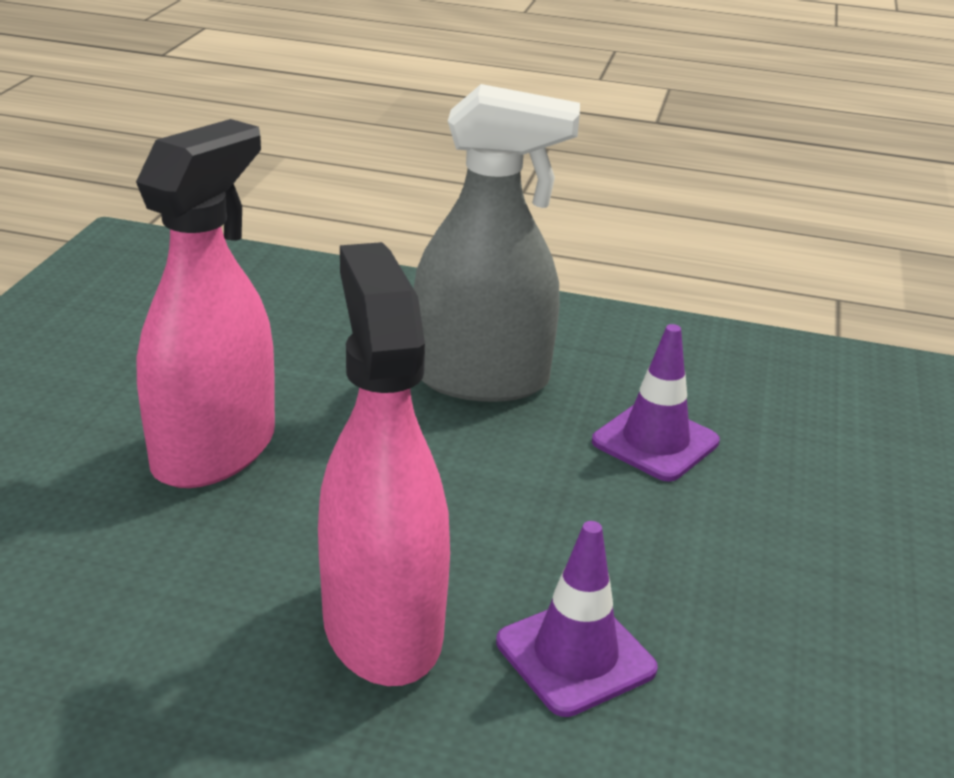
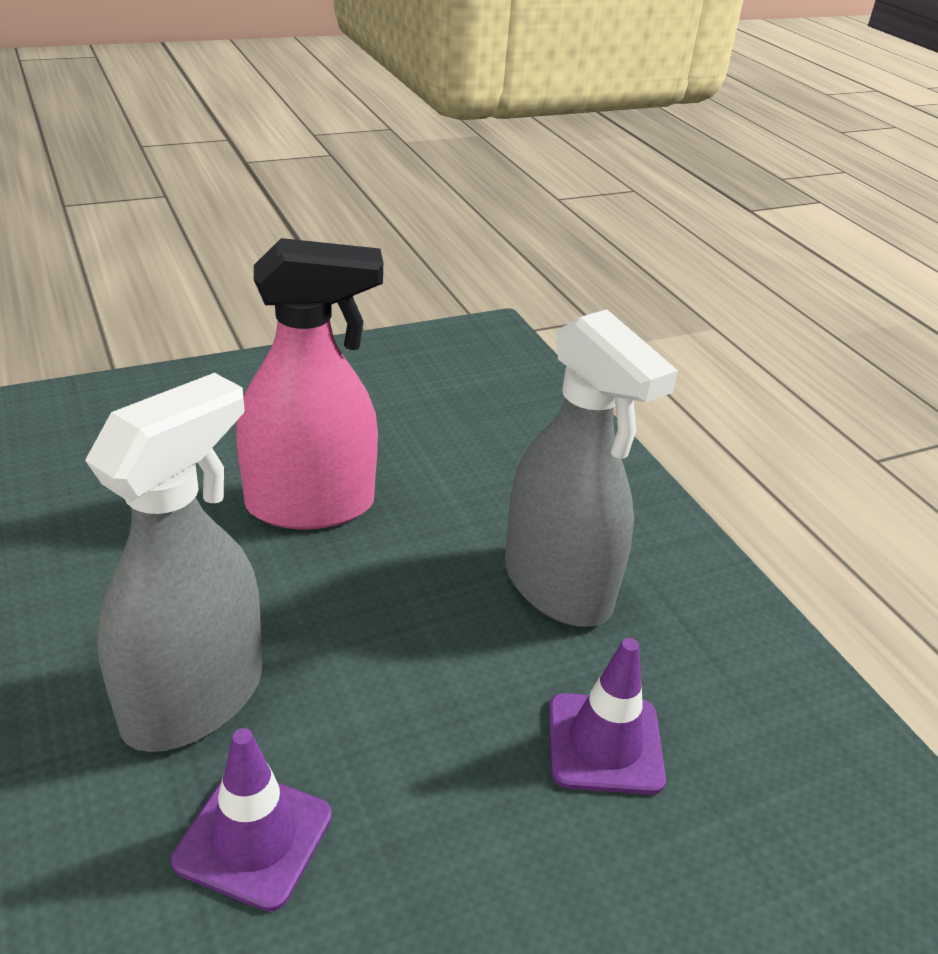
camera: 50 degrees right, 5 degrees up
(382, 627) = (194, 698): pink spray bottle -> grey spray bottle

